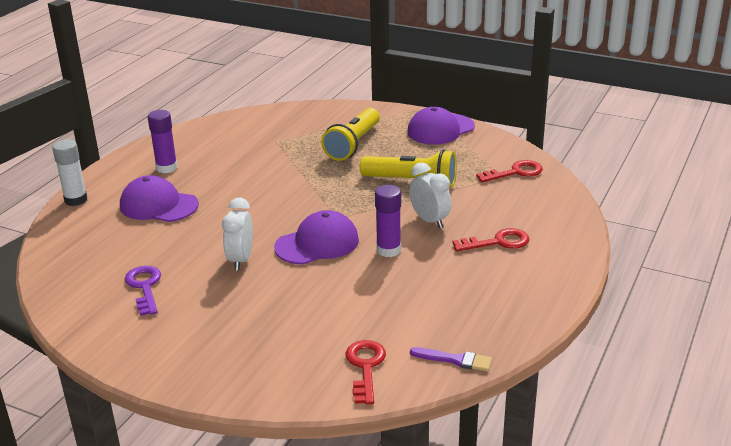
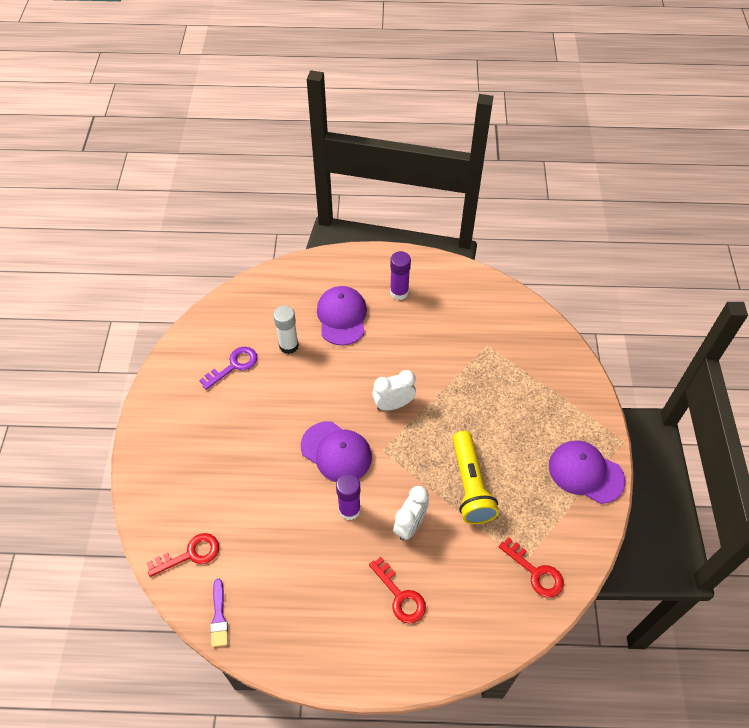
camera: 65 degrees right, 25 degrees up
(76, 200) = (325, 262): white glue stick -> white glue stick (288, 346)
(240, 260) = (291, 409): white clock -> white clock (393, 404)
(353, 145) = (512, 409): yellow flashlight -> none

